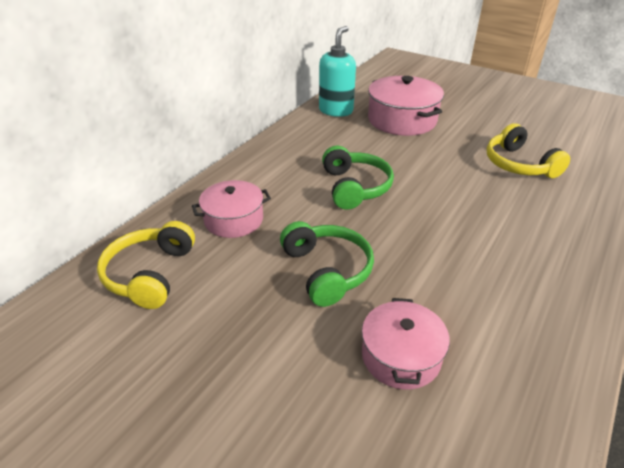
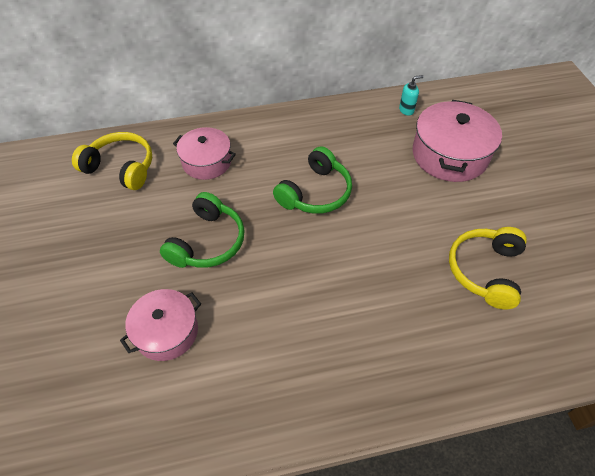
camera: 45 degrees right, 15 degrees up
(150, 274) = (121, 167): yellow headphones -> yellow headphones turned 60 degrees clockwise
(336, 111) = (406, 110): turquoise soap dispenser -> turquoise soap dispenser, size x0.48

